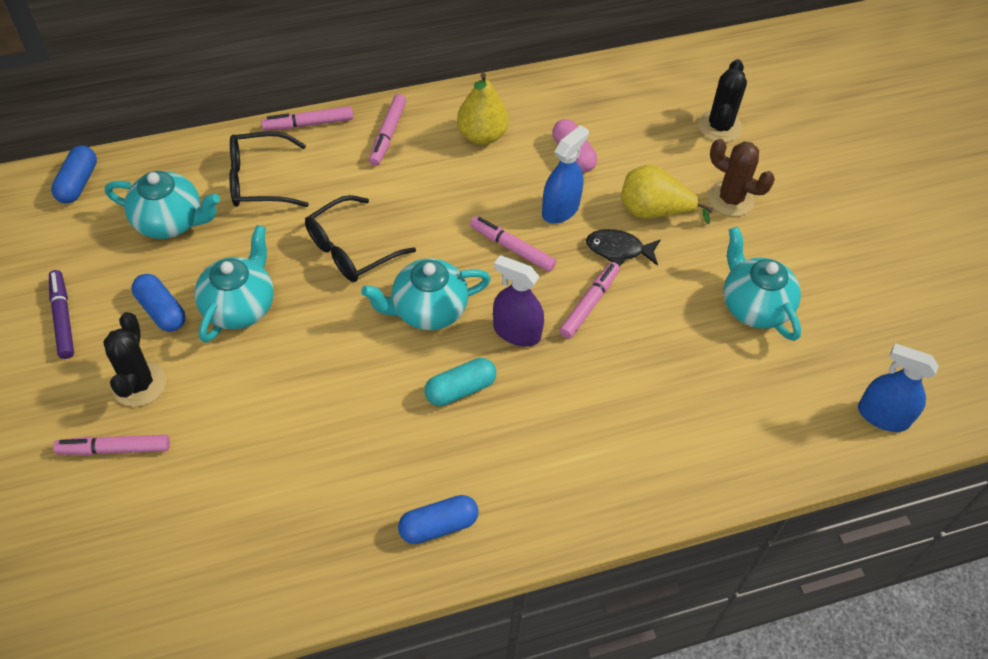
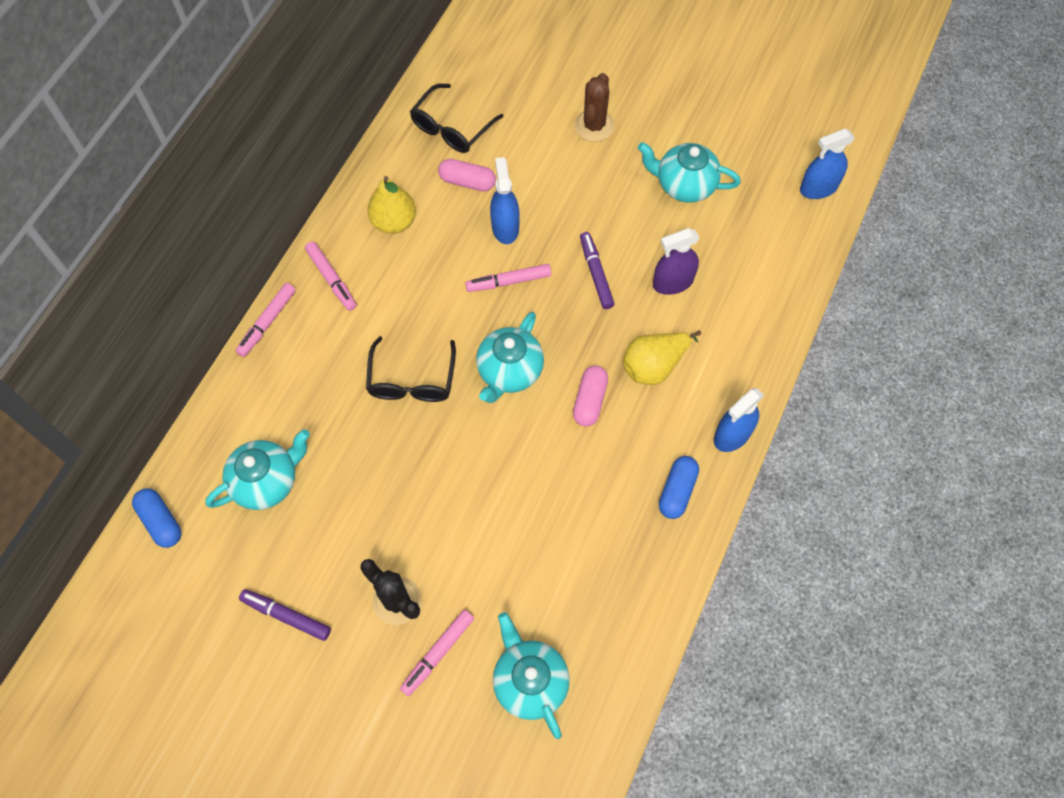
camera: 45 degrees left, 10 degrees up
(161, 310) = (345, 543): blue capsule -> none
(240, 306) = (392, 488): turquoise teapot -> turquoise teapot (530, 681)
(259, 180) = (287, 394): black glasses -> black glasses (451, 128)
(460, 389) = (589, 400): turquoise capsule -> pink capsule
(516, 332) = (577, 333): purple spray bottle -> purple spray bottle (673, 282)
(542, 531) = (732, 435): none -> blue spray bottle
(589, 304) = (596, 273): pink marker -> purple marker
(618, 249) = (570, 221): black fish -> none
(654, 211) = (561, 176): yellow pear -> yellow pear (654, 365)
(719, 126) = (531, 80): black cactus -> none
(730, 199) = (594, 126): brown cactus -> brown cactus turned 60 degrees counterclockwise

